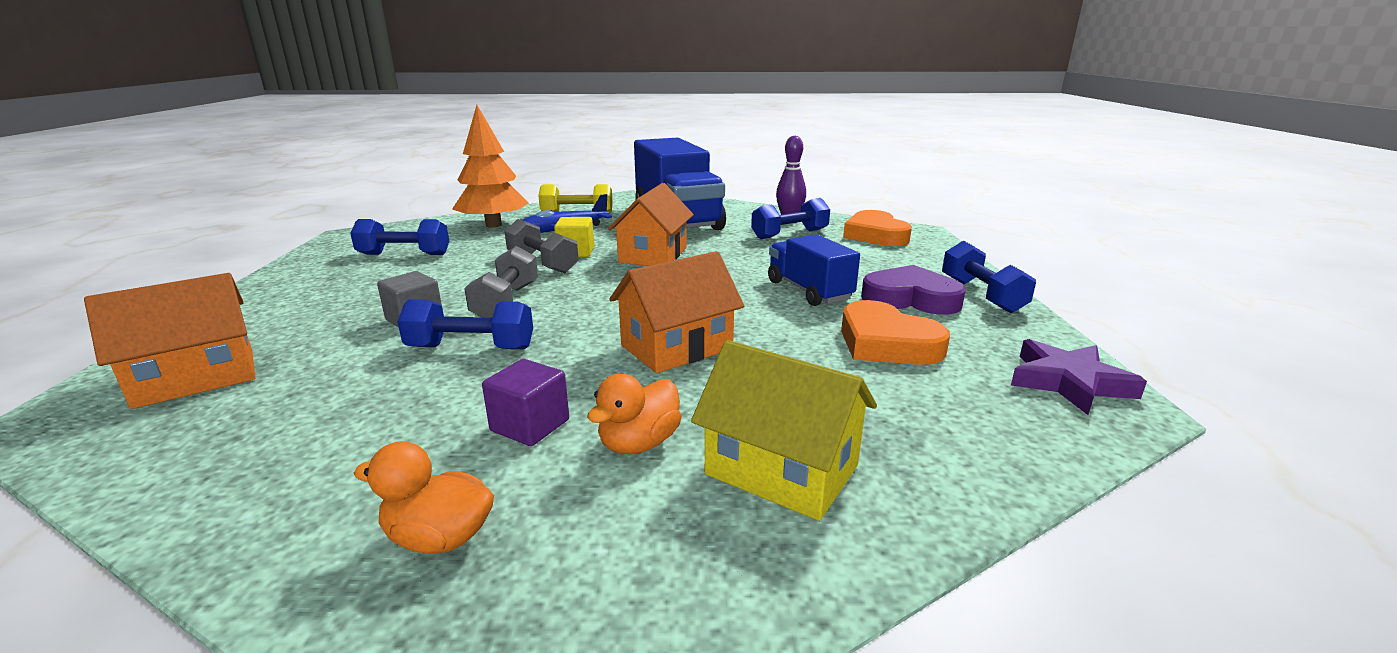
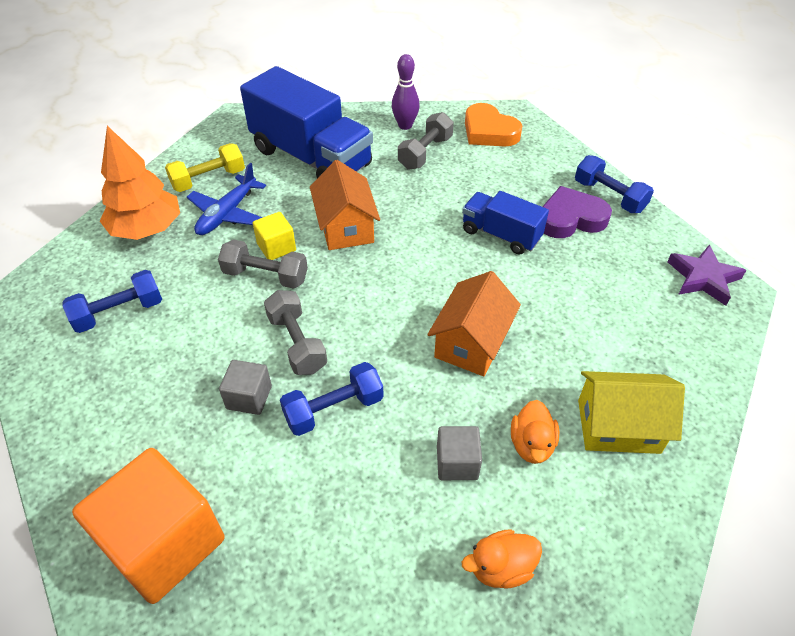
camera: 30 degrees left, 25 degrees up
(196, 377) = (164, 543): orange house -> orange cube
(530, 425) = (457, 463): purple cube -> grey cube
(790, 234) = (425, 153): blue dumbbell -> grey dumbbell
(886, 343) = (590, 280): orange heart -> none

